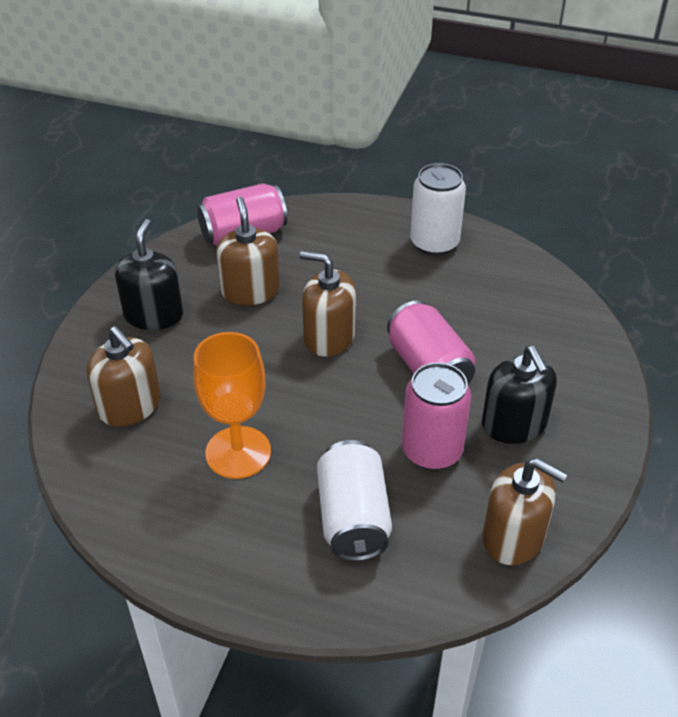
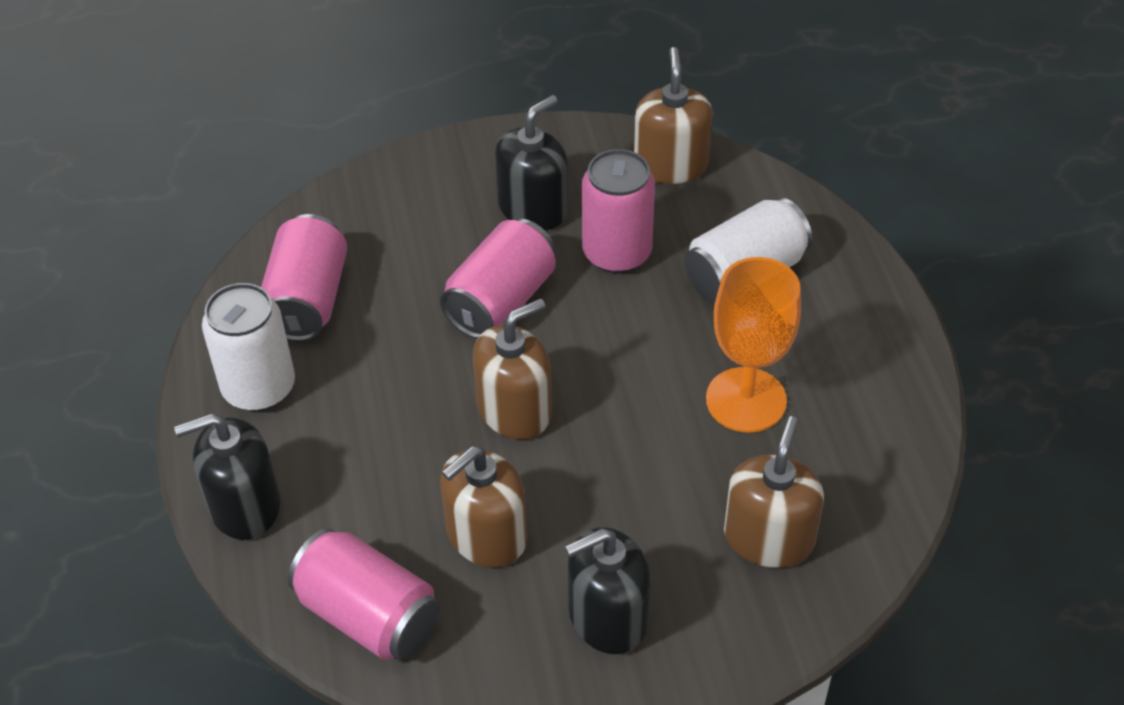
camera: 120 degrees left, 5 degrees up
(329, 337) = (514, 410): brown soap dispenser -> brown soap dispenser turned 120 degrees counterclockwise
(352, 215) = (244, 505): none -> black soap dispenser
(495, 283) = (307, 300): none -> pink can

